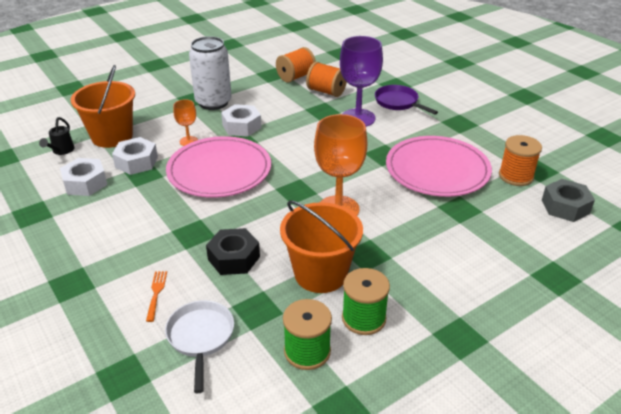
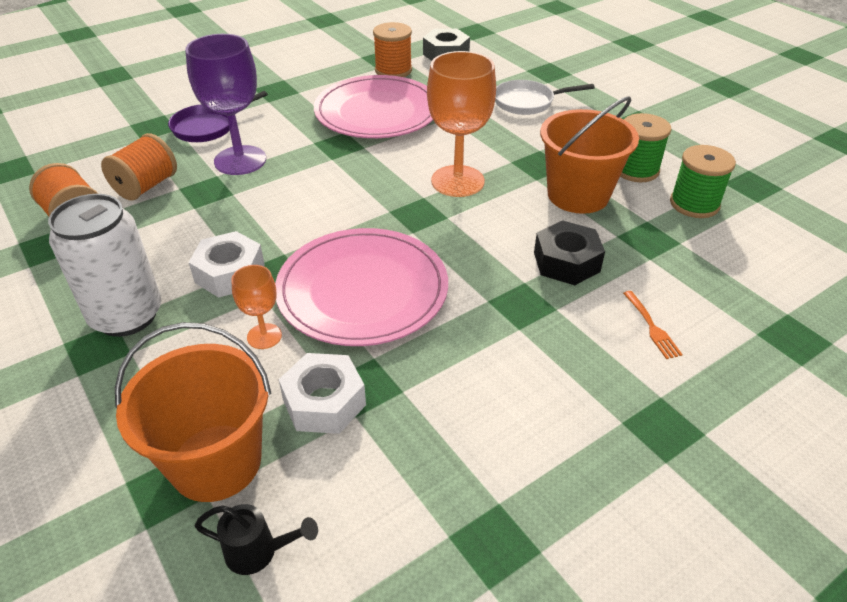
camera: 90 degrees left, 5 degrees up
(85, 183) = (391, 472): white nut -> none
(156, 293) = (652, 327): orange fork -> orange fork turned 105 degrees counterclockwise
(201, 337) = (708, 279): white pan -> white pan (527, 102)

